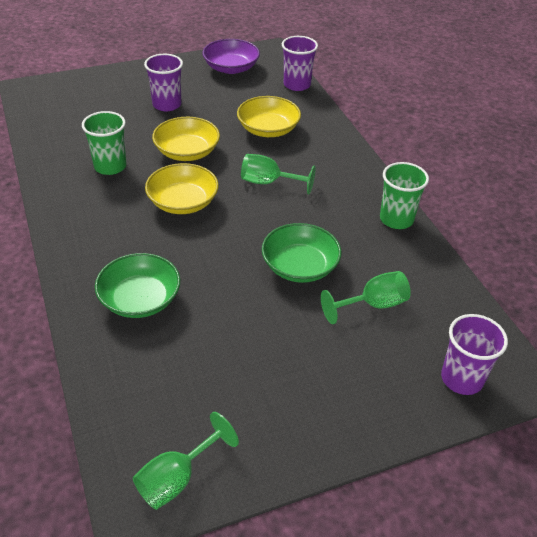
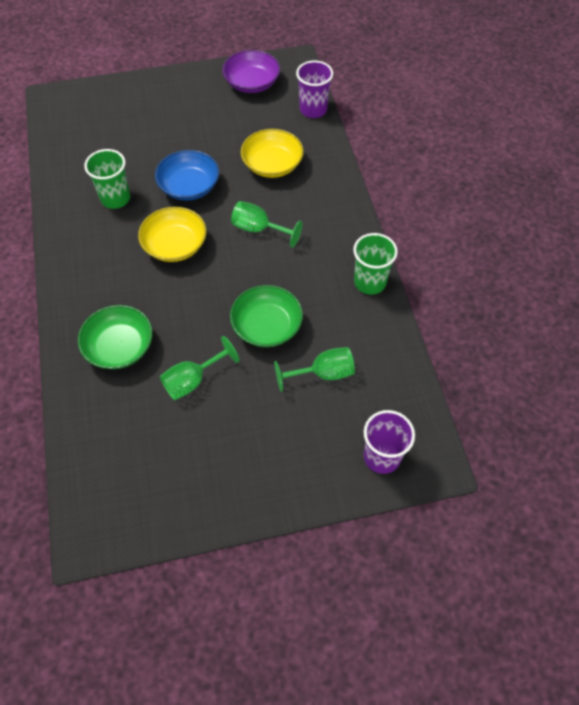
camera: 10 degrees right, 15 degrees up
(167, 104) = (180, 127): purple cup -> none
(177, 478) = (122, 519): green goblet -> green goblet (193, 380)
(187, 152) = (189, 186): yellow bowl -> blue bowl

